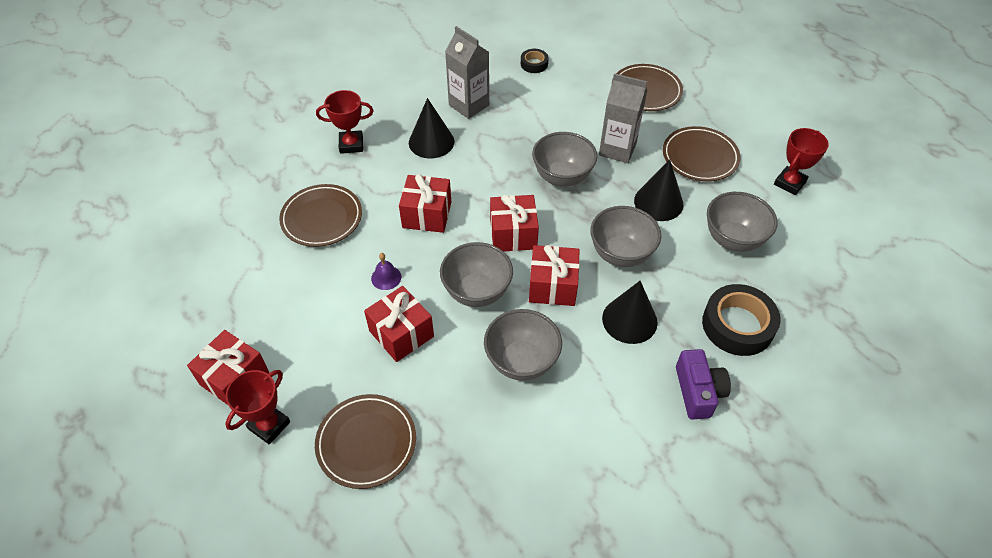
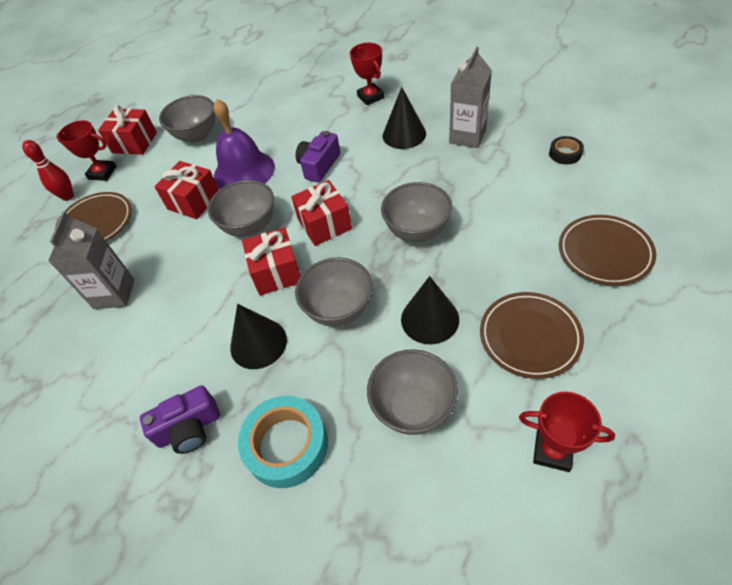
camera: 75 degrees right, 0 degrees up
(286, 474) = (68, 196): none -> red bowling pin
(322, 218) = (286, 117): brown plate -> none
(386, 277) = (244, 171): purple bell -> purple bell, size x2.45
(427, 215) = (319, 166): red gift -> purple camera
(521, 361) = (188, 281): grey bowl -> grey bowl (197, 135)
(617, 149) = (487, 259): grey carton -> grey carton (114, 294)
(737, 325) = (286, 445): black tape -> turquoise tape

